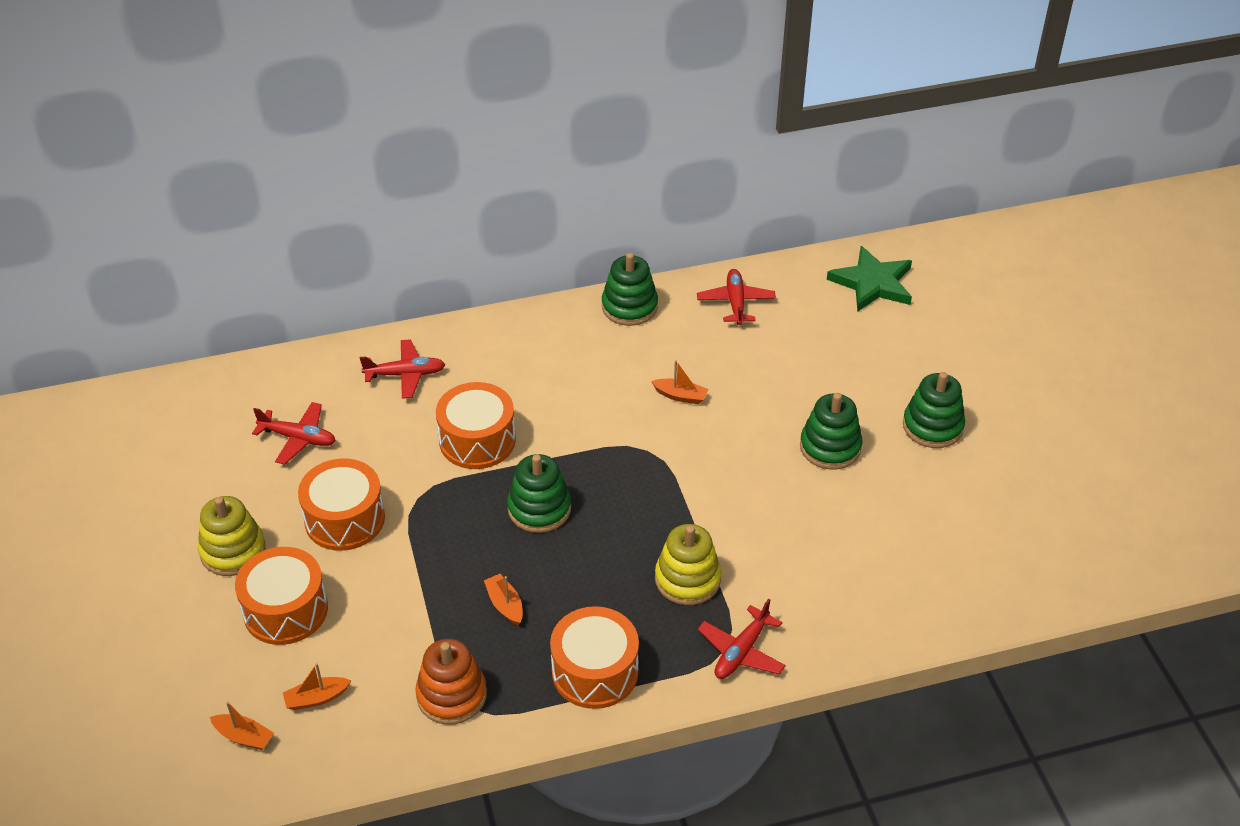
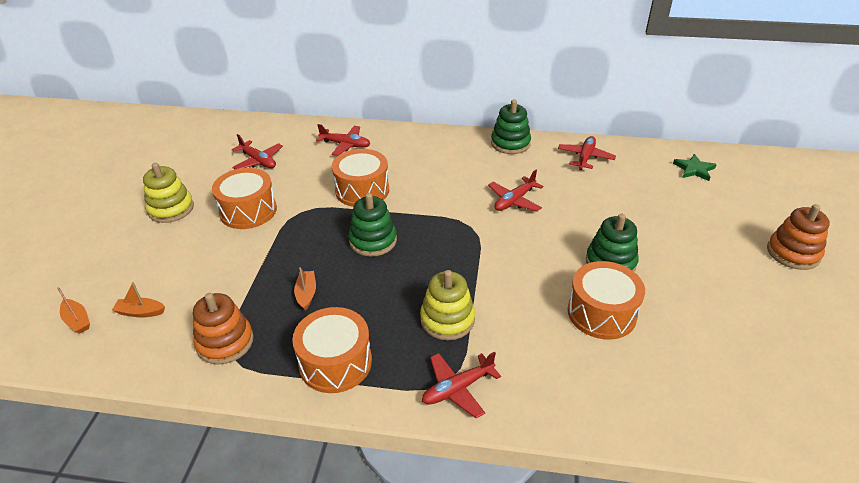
camera: 25 degrees right, 5 degrees down
(285, 610) = (170, 251): orange drum -> orange drum (601, 313)
(680, 396) = (514, 200): orange boat -> red plane
(872, 283) = (694, 169): green star -> green star, size x0.61
(932, 426) = (704, 271): green stacking toy -> none
(1015, 372) = (793, 253): none -> orange stacking toy

